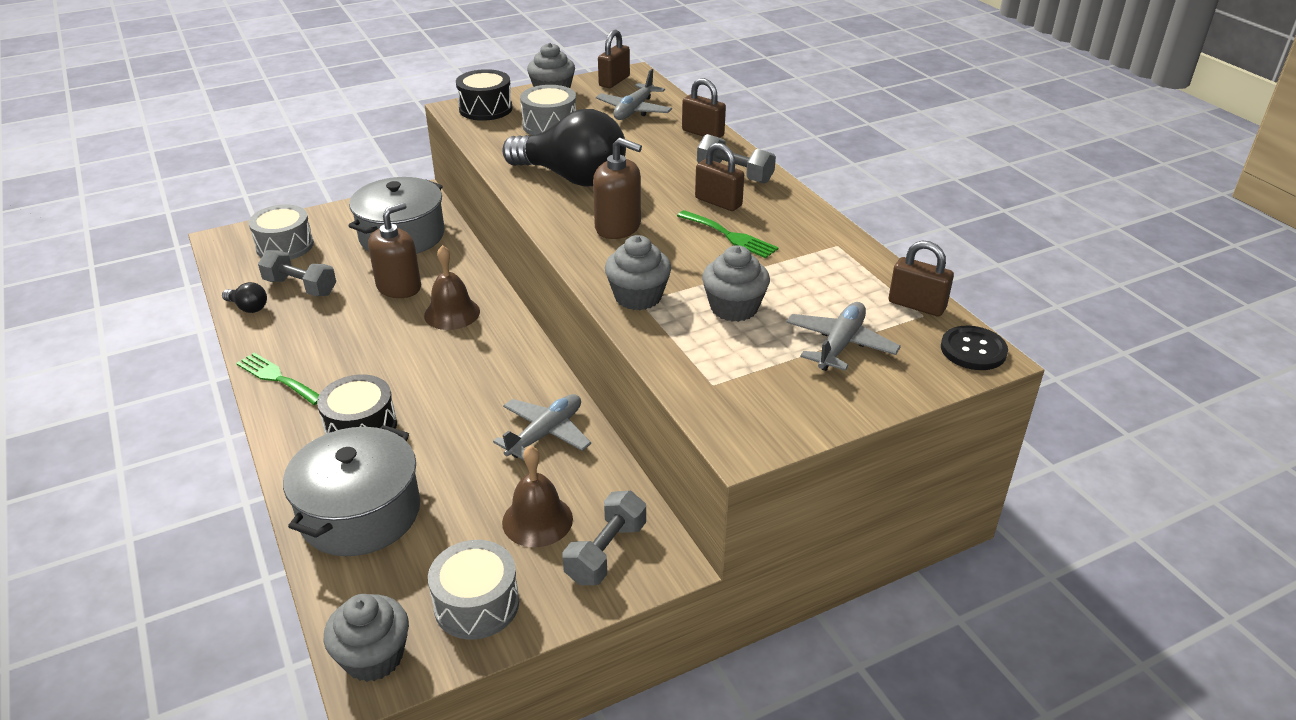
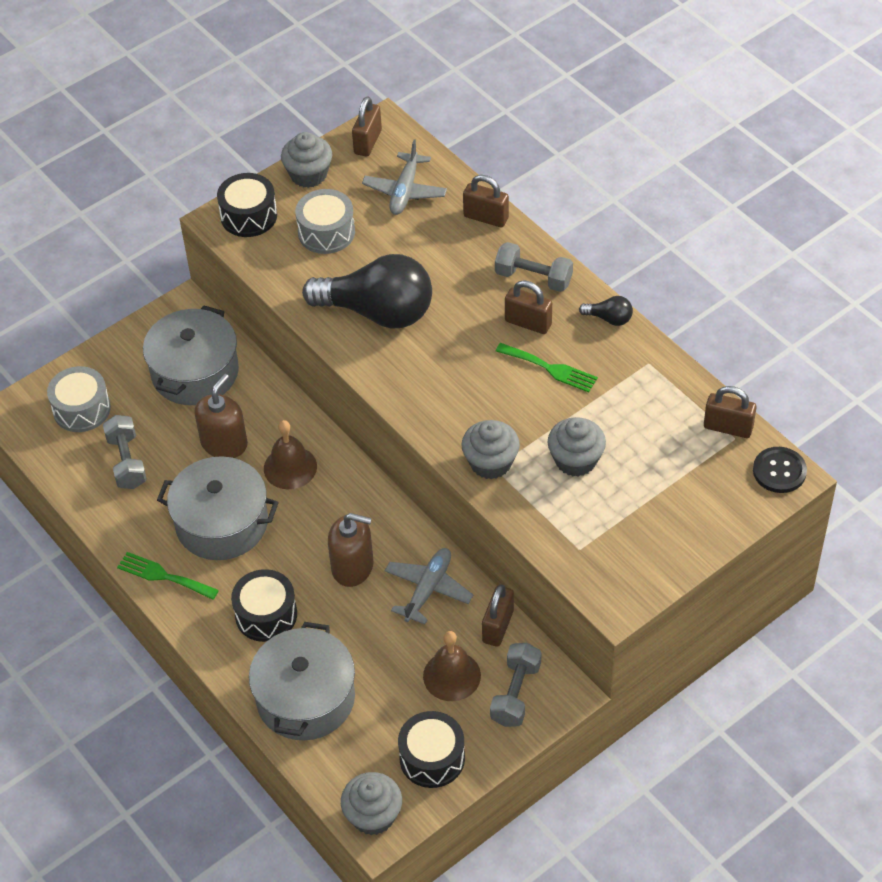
camera: 10 degrees left, 15 degrees up
(248, 307) = (90, 498): black light bulb -> black light bulb (609, 318)
(300, 287) = (127, 461): grey dumbbell -> grey dumbbell turned 60 degrees clockwise
(361, 345) = (222, 523): none -> grey pot
(476, 604) = (432, 758): grey drum -> black drum
(610, 481) = (498, 626): none -> brown padlock
(618, 227) = (445, 375): brown soap dispenser -> brown soap dispenser (352, 566)
(840, 345) = (672, 486): grey plane -> none

